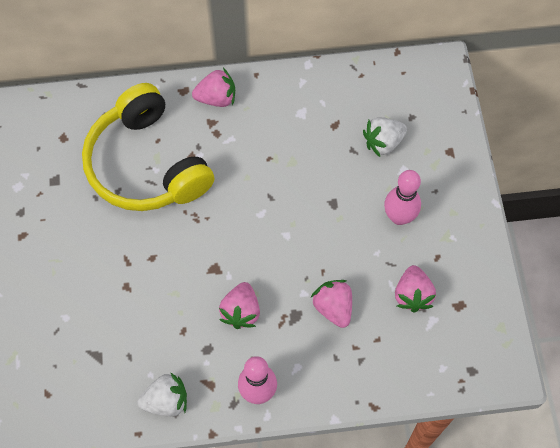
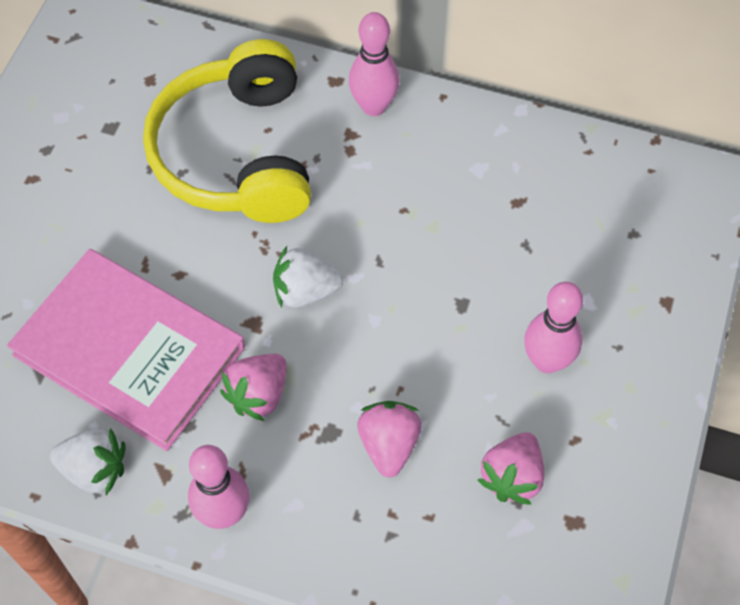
camera: 25 degrees right, 5 degrees down
(147, 320) = (129, 351): none -> pink book
(216, 98) = (373, 106): pink strawberry -> pink bowling pin
(383, 142) = (575, 251): white strawberry -> white strawberry (305, 291)

